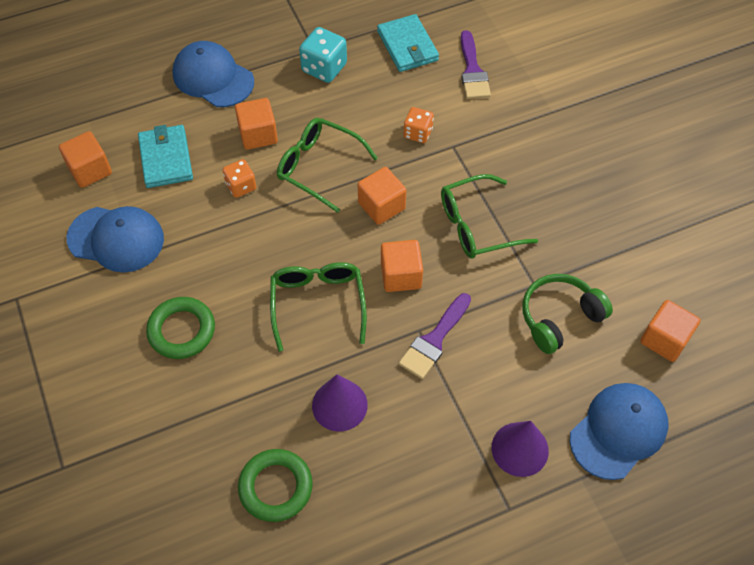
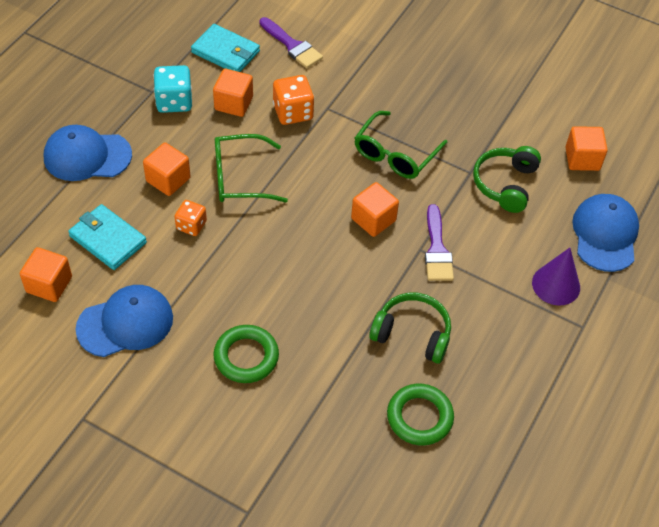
camera: 40 degrees left, 5 degrees down
(318, 304) = (332, 275): green glasses -> none
(339, 405) = (412, 334): purple cone -> green headphones
(381, 206) = (314, 179): orange cube -> orange cube (233, 103)
(418, 133) = (293, 112): orange dice -> orange dice, size x1.53

